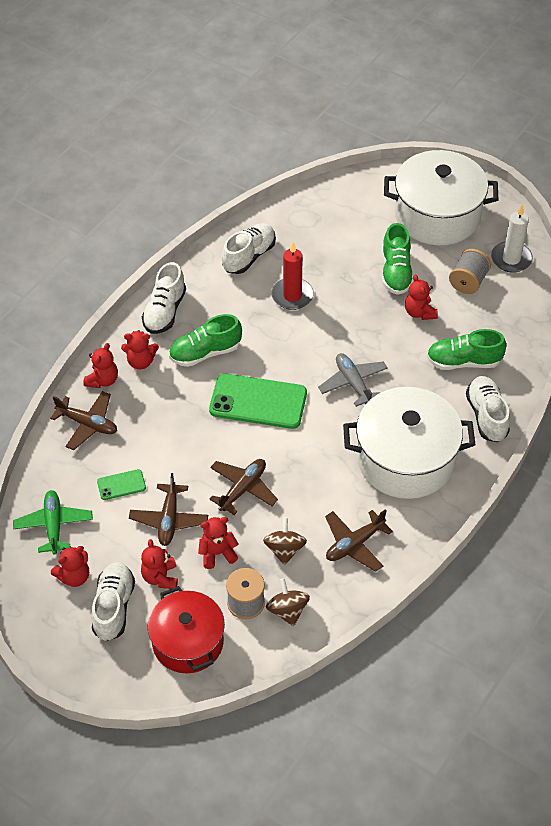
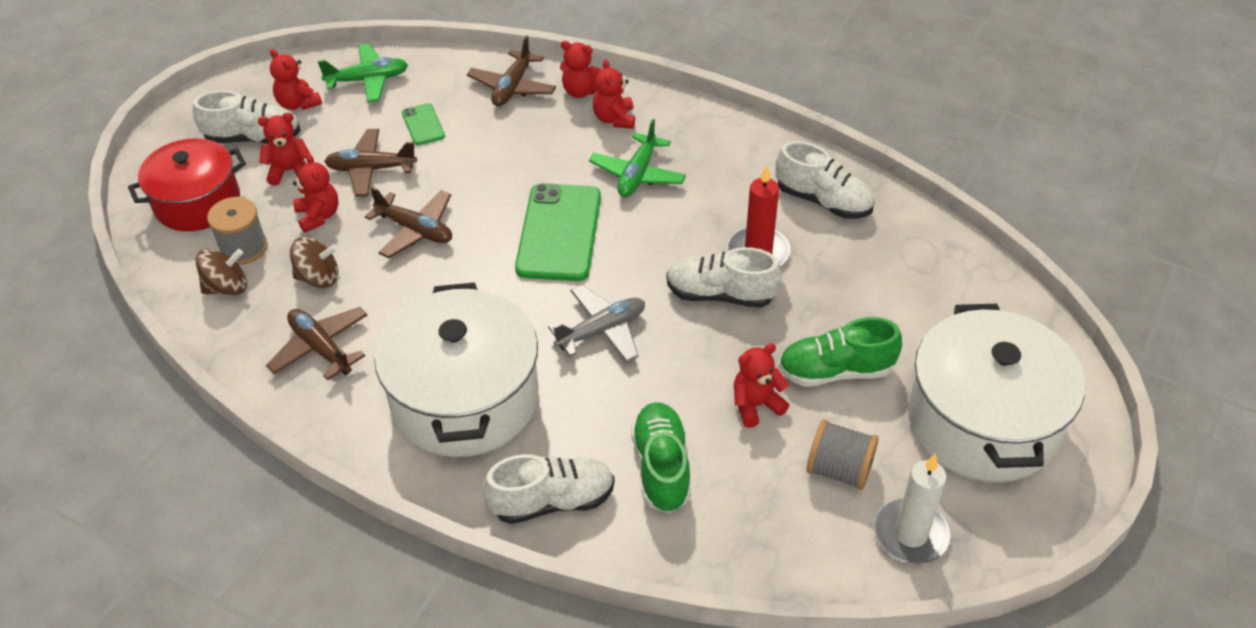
camera: 85 degrees right, 5 degrees down
(165, 311) = (702, 130): white shoe -> white shoe (720, 294)
(205, 353) = (637, 174): green shoe -> green plane

